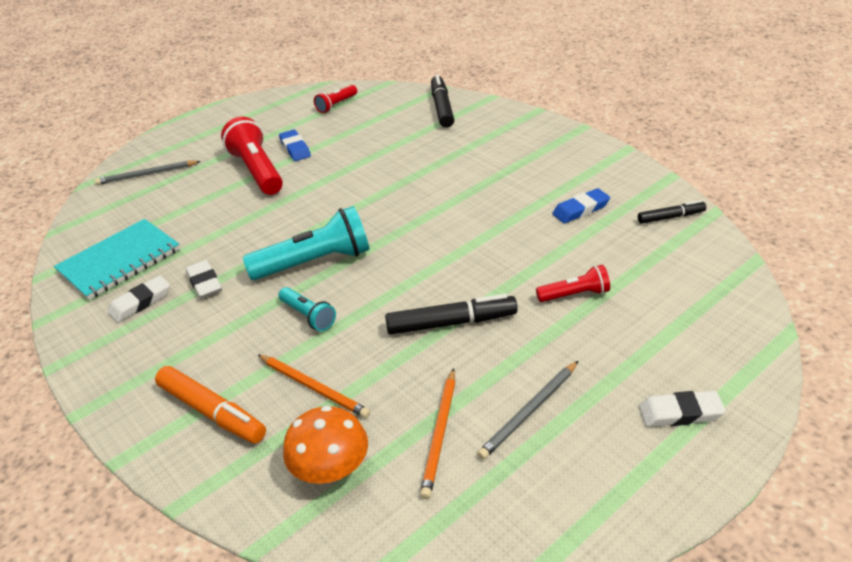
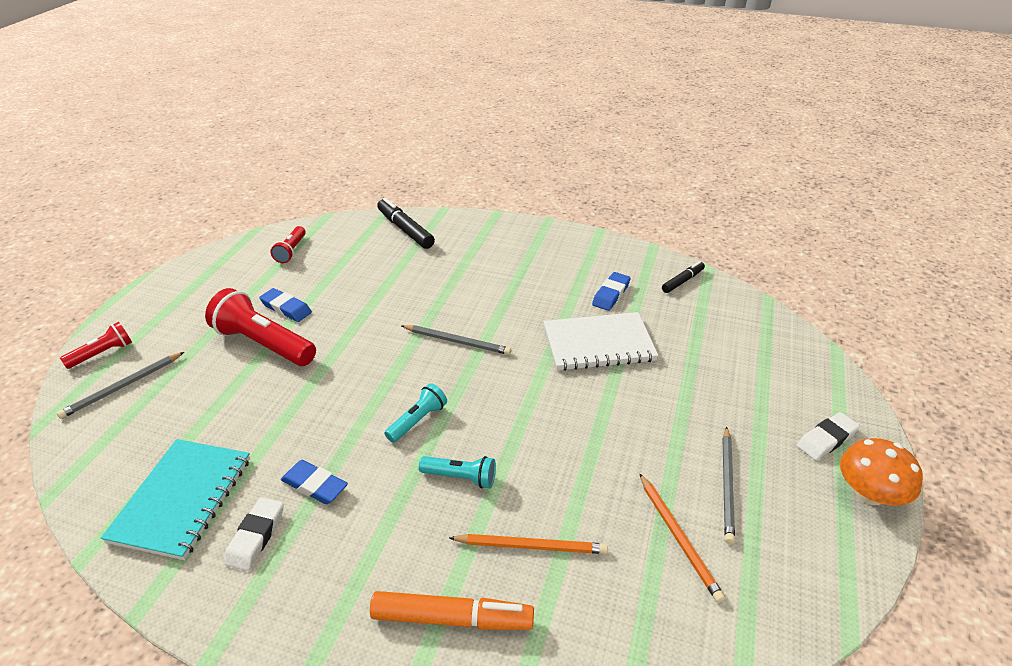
camera: 35 degrees left, 0 degrees up
(205, 283) = (315, 485): white eraser -> blue eraser
(315, 262) = (418, 421): turquoise flashlight -> turquoise flashlight, size x0.54
(331, 468) = (618, 616): orange mushroom -> orange mushroom (869, 493)
(401, 211) = (457, 341): none -> grey pencil
(451, 323) = (597, 433): black marker -> none
(525, 250) = (598, 344): none -> white notebook
(575, 295) = (671, 370): red flashlight -> red flashlight (102, 353)

